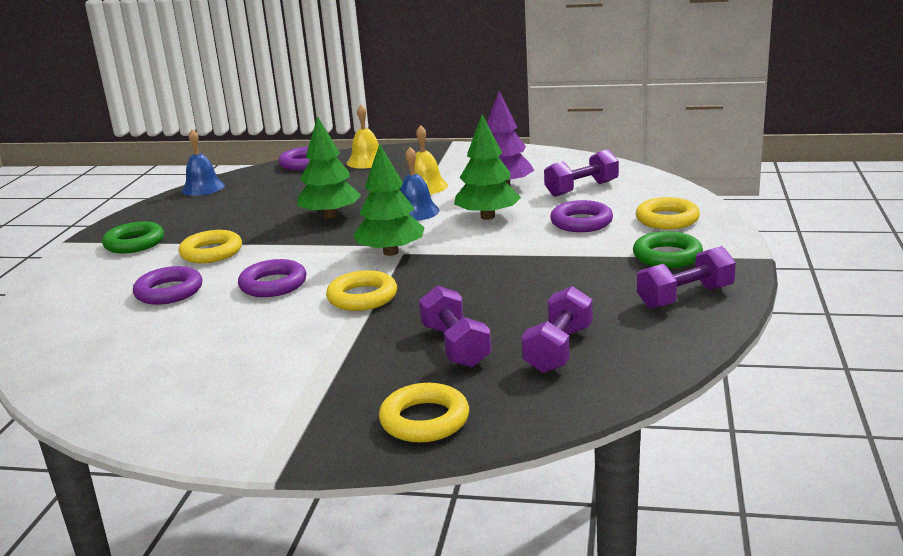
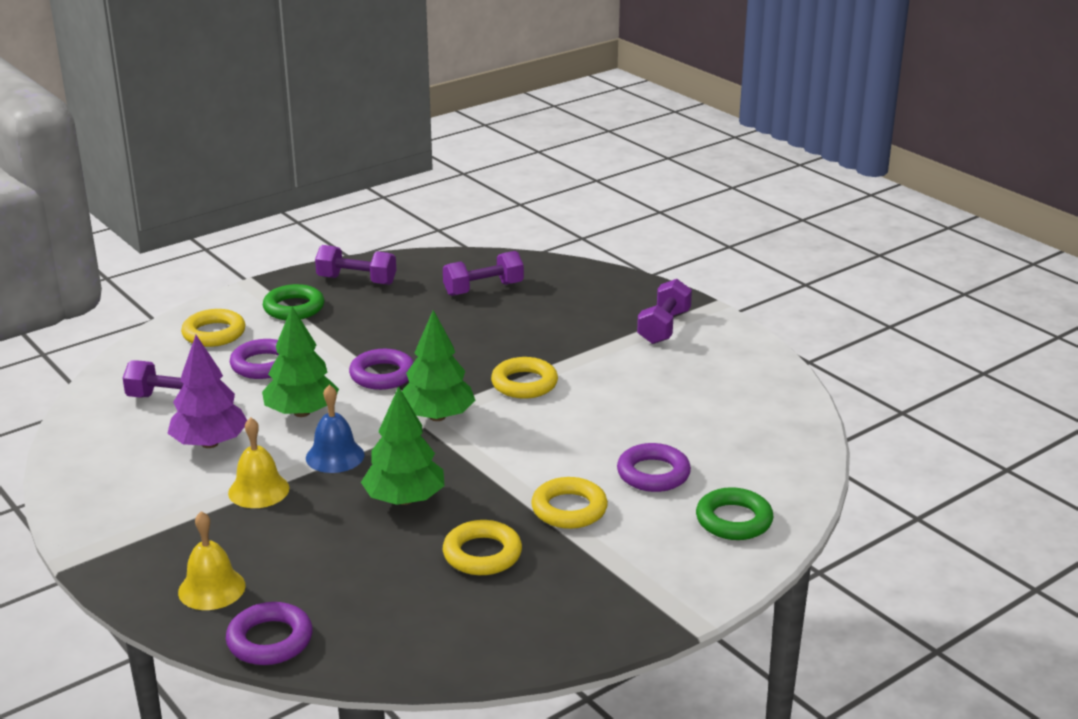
camera: 140 degrees left, 5 degrees up
(134, 243) = (624, 576): green ring -> green ring (734, 520)
(203, 188) = (445, 662): blue bell -> none
(273, 284) = (566, 433): purple ring -> purple ring (382, 375)
(424, 420) = (610, 290): yellow ring -> yellow ring (482, 554)
(455, 346) = (530, 318): purple dumbbell -> purple dumbbell (664, 327)

